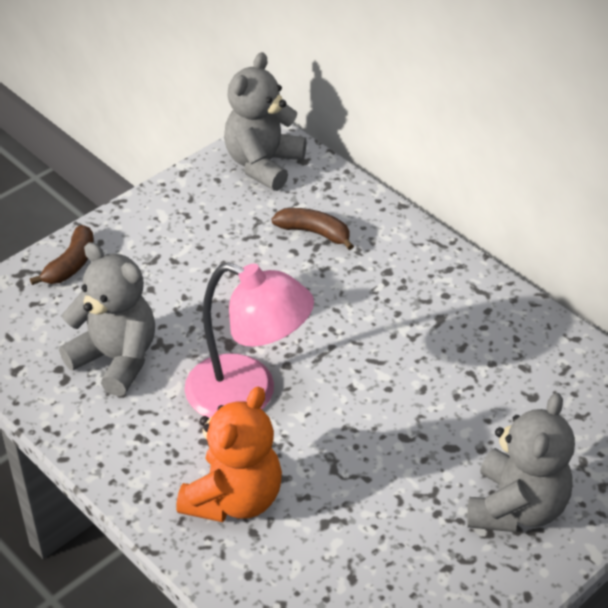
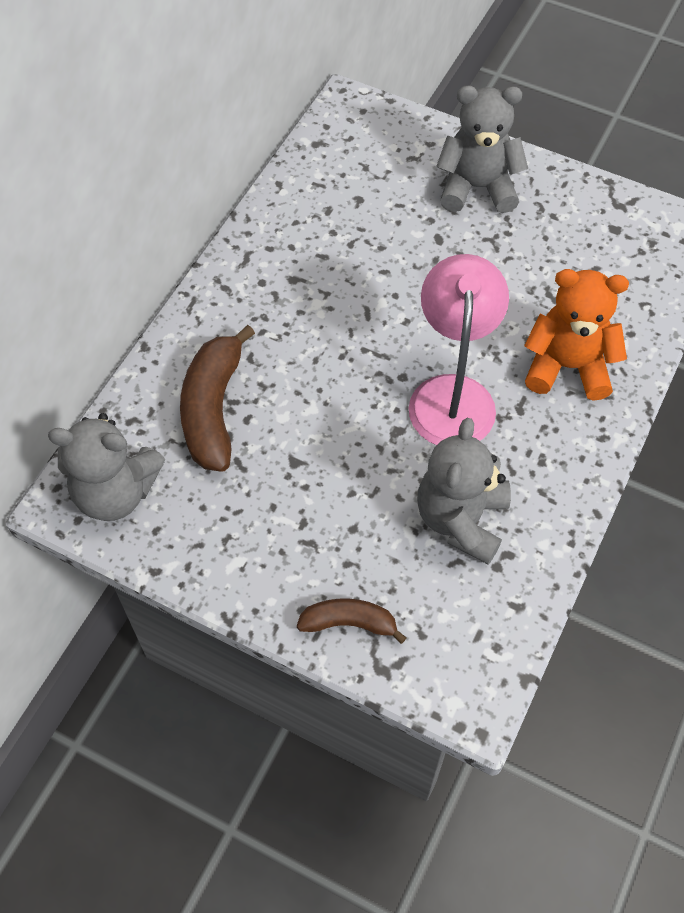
camera: 110 degrees left, 15 degrees up
(314, 233) = (213, 409): brown banana -> brown banana, size x1.72

